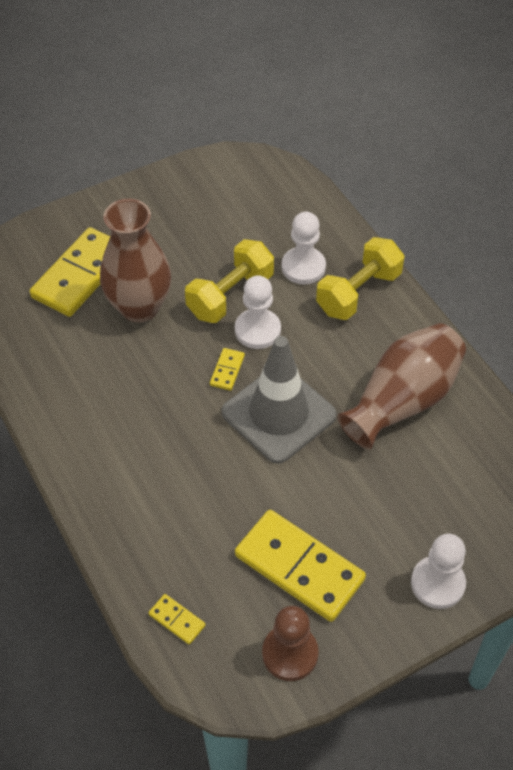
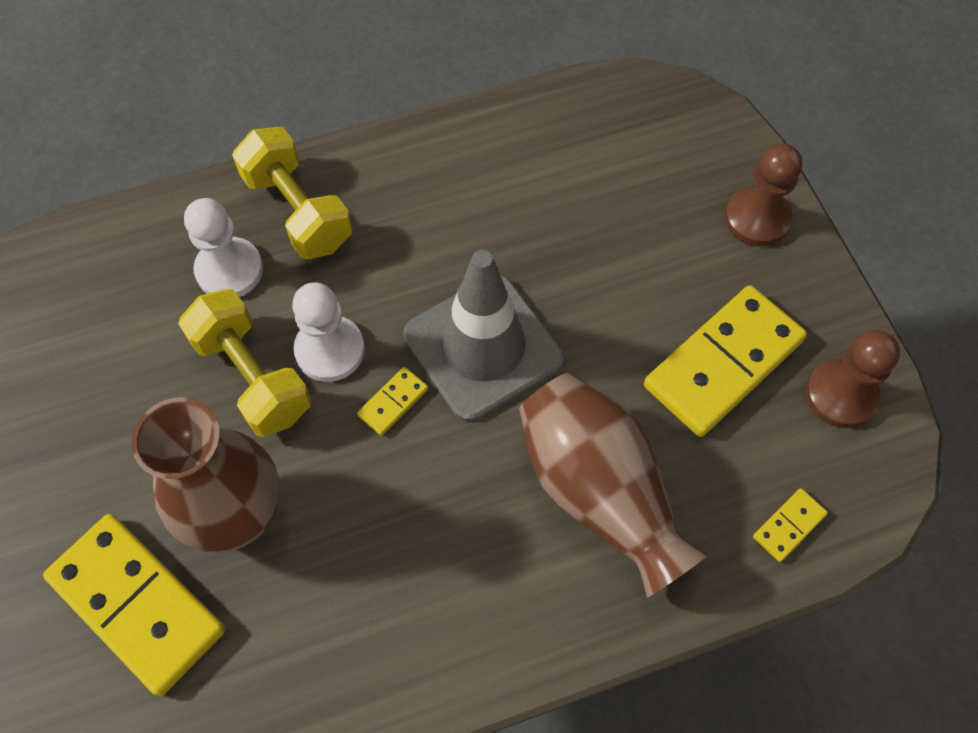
camera: 80 degrees left, 10 degrees up
(227, 370) = (393, 402): yellow domino -> yellow domino turned 75 degrees counterclockwise
(402, 400) = (491, 197): brown vase -> brown vase (599, 491)
(437, 583) = (757, 218): white pawn -> brown pawn

